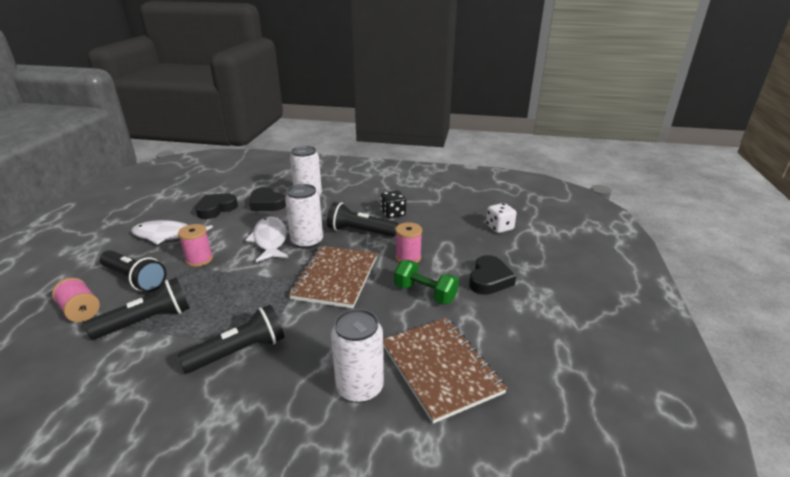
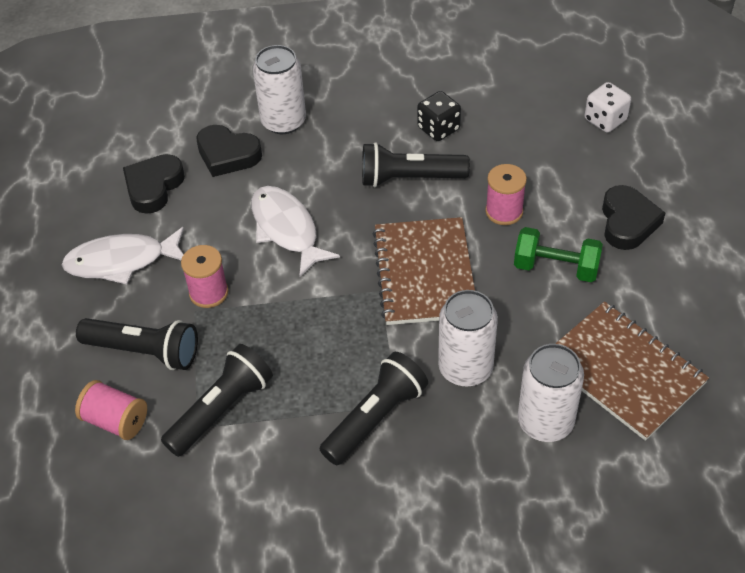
camera: 15 degrees left, 20 degrees up
(307, 242) = (344, 218): white can -> white can (465, 368)

